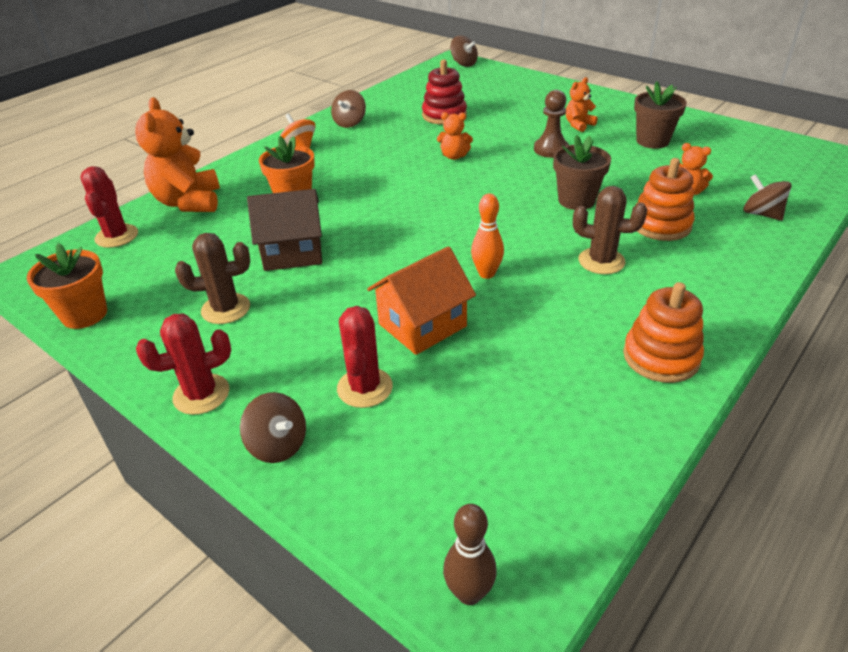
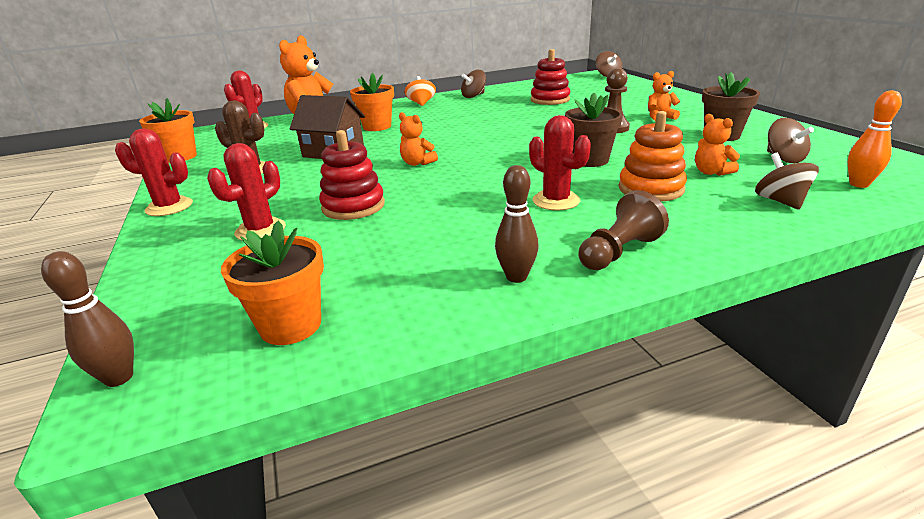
camera: 30 degrees right, 10 degrees down
(278, 445) = (163, 244): brown spinning top -> brown spinning top (784, 158)
(422, 325) = (353, 206): orange house -> red stacking toy
(454, 156) = (523, 121): orange teddy bear -> orange teddy bear (417, 163)
(486, 274) = (446, 188): orange bowling pin -> orange bowling pin (859, 184)
(545, 477) = (291, 325): none -> orange flower pot
(601, 261) = (556, 201): brown cactus -> red cactus
(661, 357) = (516, 277): orange stacking toy -> brown bowling pin
(705, 304) = (618, 252): none -> brown pawn

